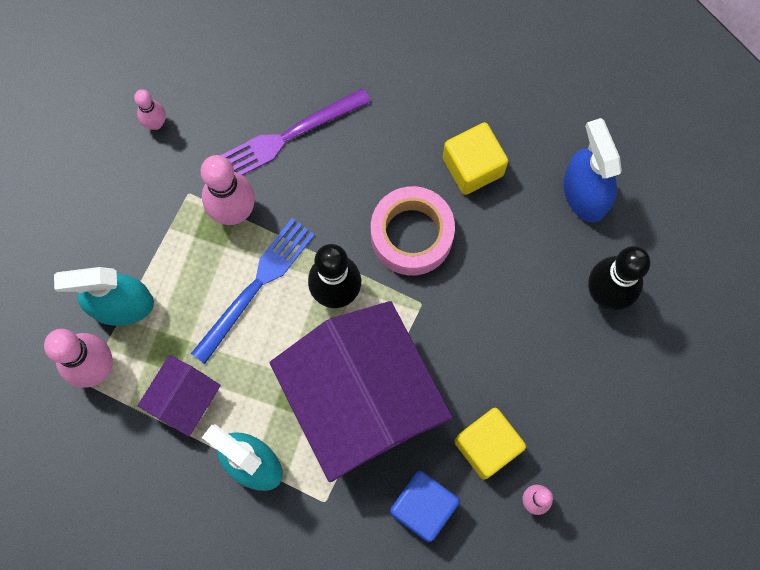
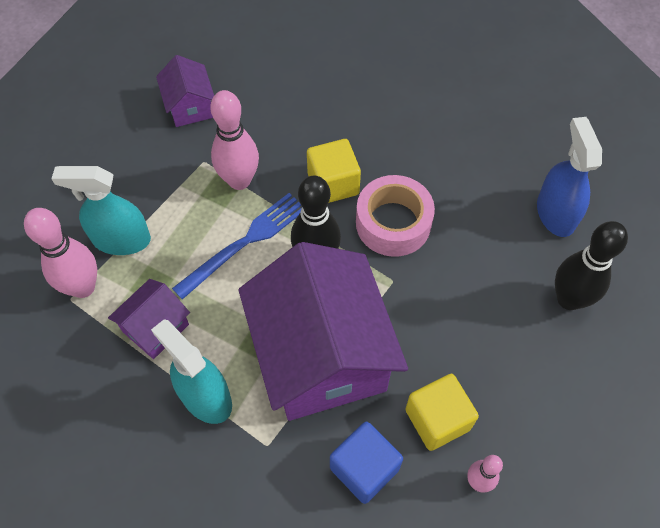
camera: 10 degrees right, 15 degrees down
(156, 123) = (190, 106): pink bowling pin -> purple house
(288, 136) = (299, 131): purple fork -> none
(473, 166) = (456, 177): yellow cube -> yellow cube (333, 184)

